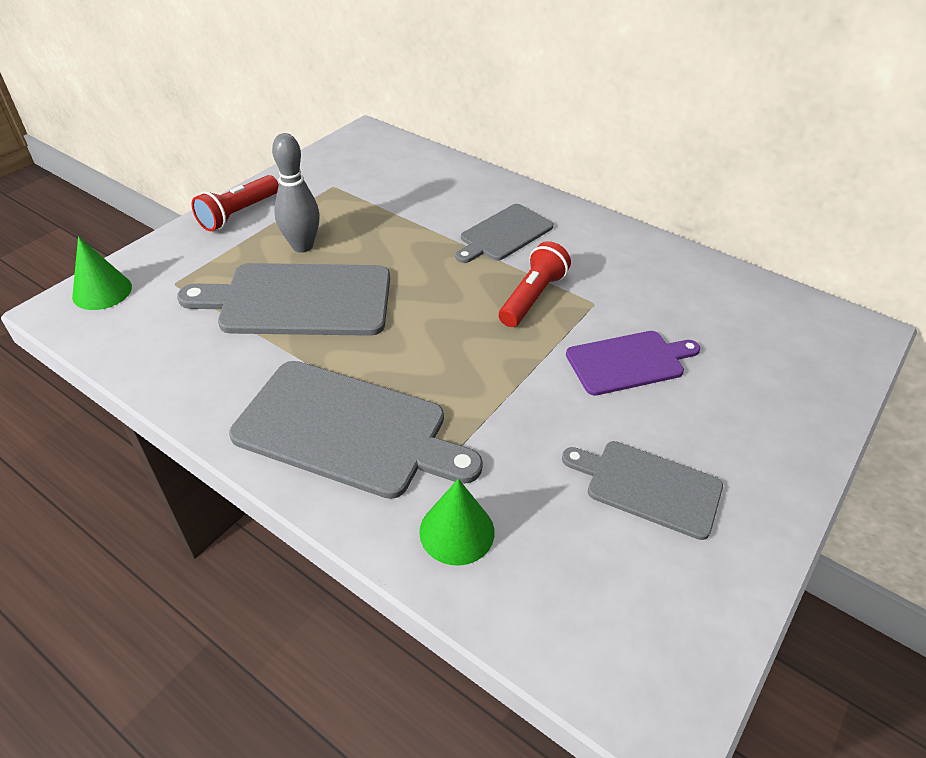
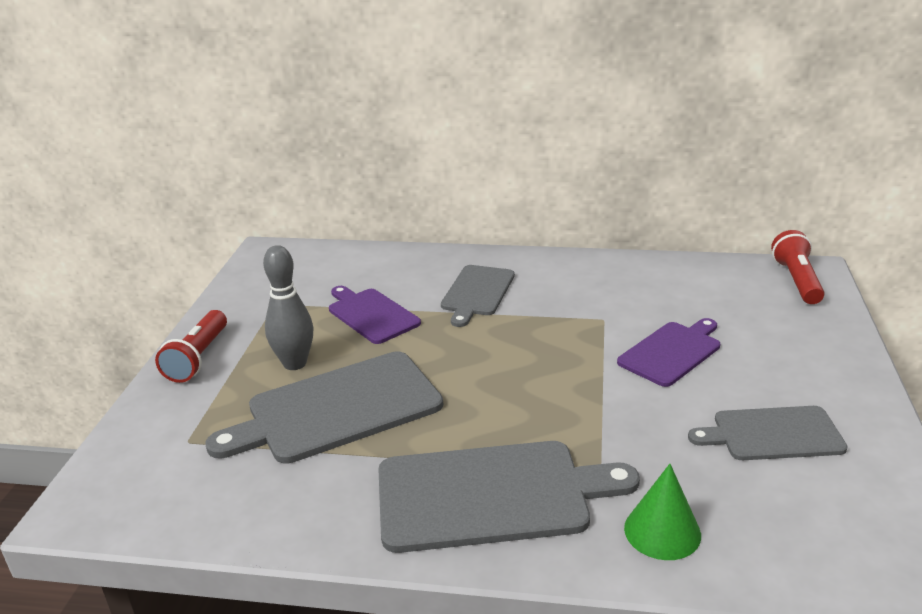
camera: 25 degrees left, 15 degrees down
(102, 291) = (110, 477): green cone -> none
(398, 223) = (371, 314): none -> purple cutting board
(532, 297) = (549, 332): red flashlight -> red flashlight (797, 281)

